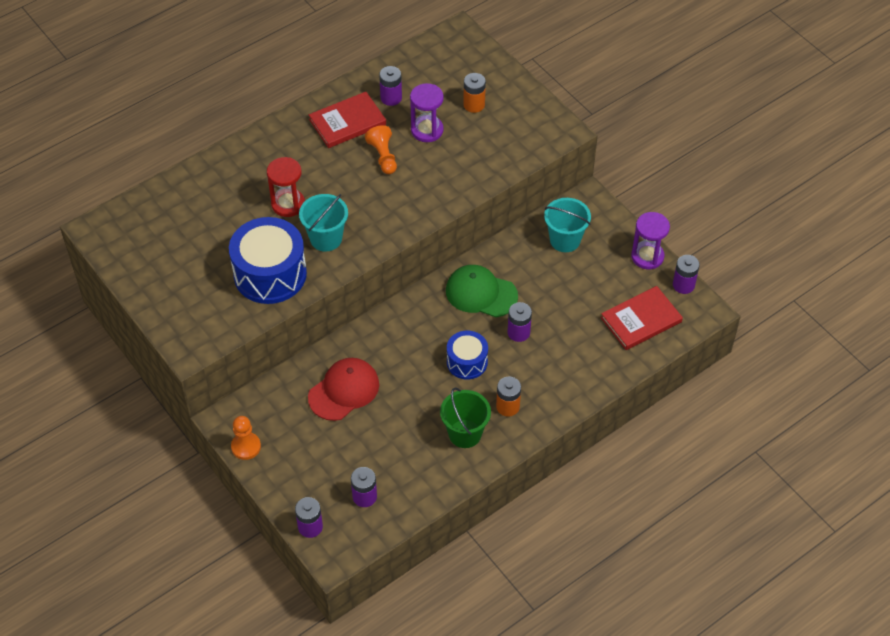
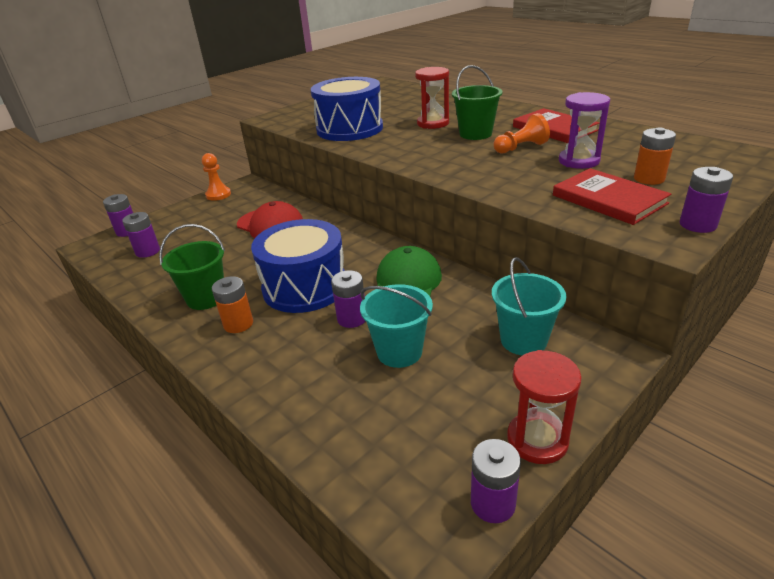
camera: 85 degrees right, 20 degrees down
(326, 238) = (397, 141): turquoise bucket -> turquoise bucket (399, 352)
(334, 178) = (475, 134): none -> green bucket
(391, 98) = (608, 140): purple battery -> purple battery (697, 225)
(467, 362) = (305, 287): blue drum -> blue drum, size x1.75
(641, 320) = (396, 444): red book -> red book (609, 199)
(647, 256) = (537, 440): purple hourglass -> red hourglass

